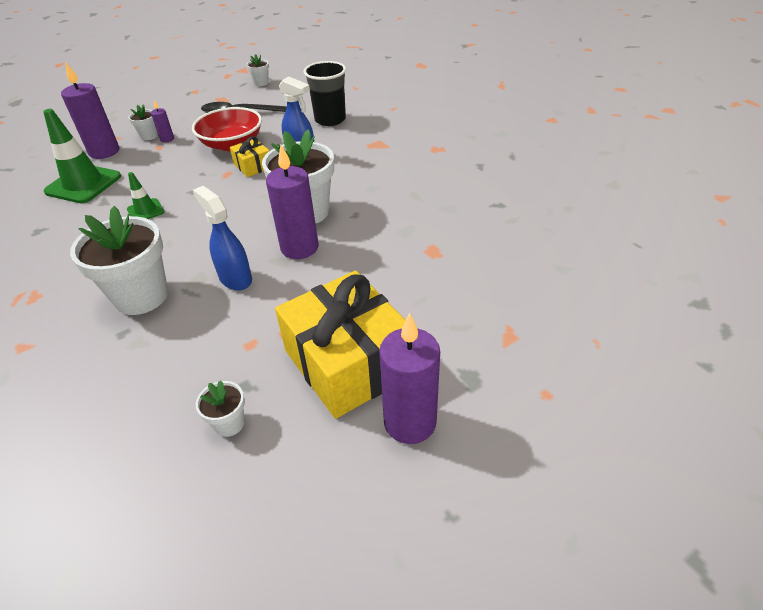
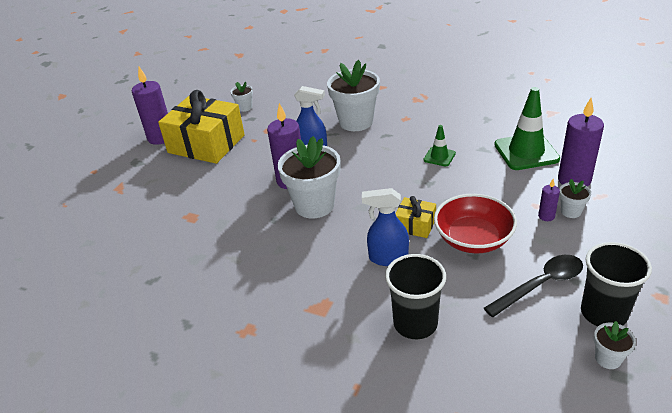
camera: 150 degrees right, 5 degrees down
(232, 94) = (603, 313): none -> black cup

